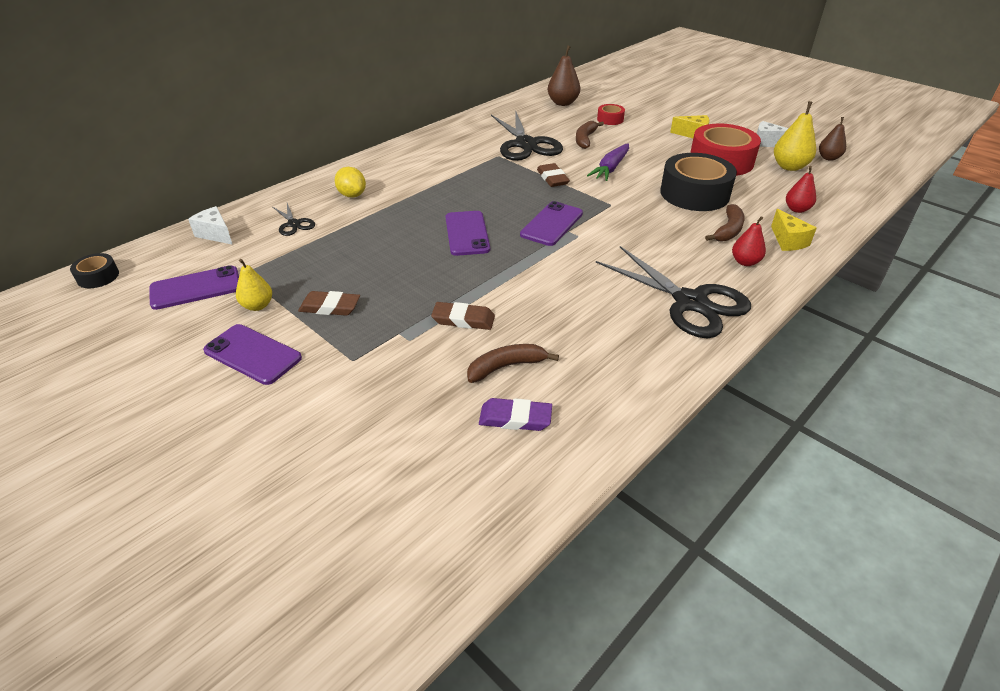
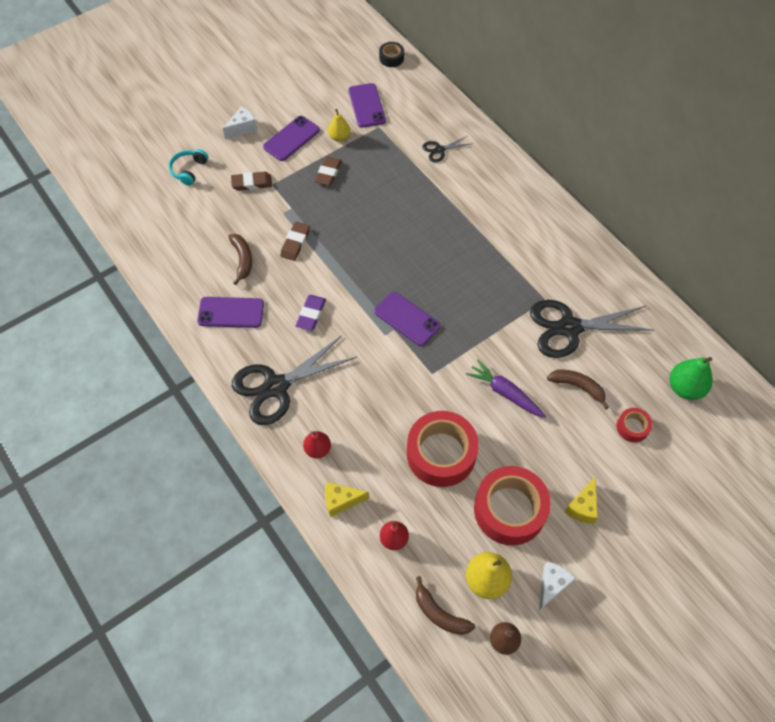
camera: 100 degrees right, 20 degrees up
(216, 234) = (433, 108): white cheese -> white cheese (242, 128)
(316, 477) = (189, 170): none -> turquoise headphones
(352, 195) = (480, 185): yellow lemon -> none
(467, 233) = (404, 257): purple phone -> purple phone (231, 312)
(515, 418) = (199, 257): purple eraser -> purple eraser (311, 314)
(552, 178) = (490, 336): brown eraser -> brown eraser (252, 183)
(563, 103) = (685, 388): brown pear -> green pear
(694, 193) = (441, 454): black tape -> red tape
(728, 230) = (369, 457): brown banana -> brown banana (439, 613)

